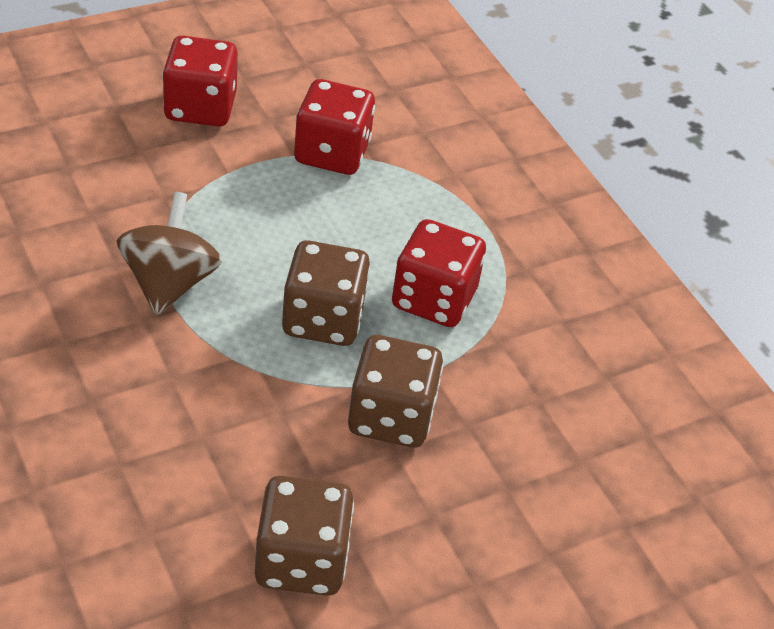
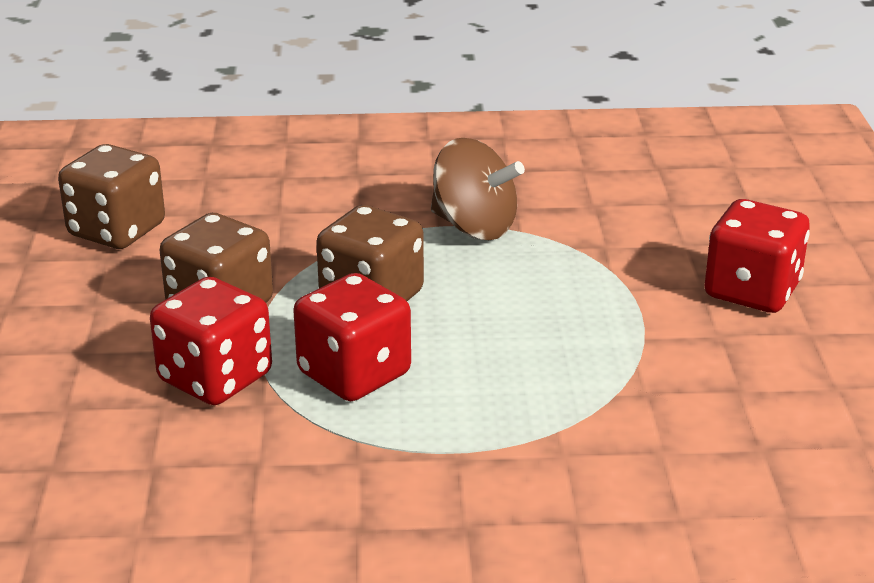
camera: 120 degrees right, 15 degrees down
(332, 153) = (638, 364): red dice -> red dice (215, 378)

